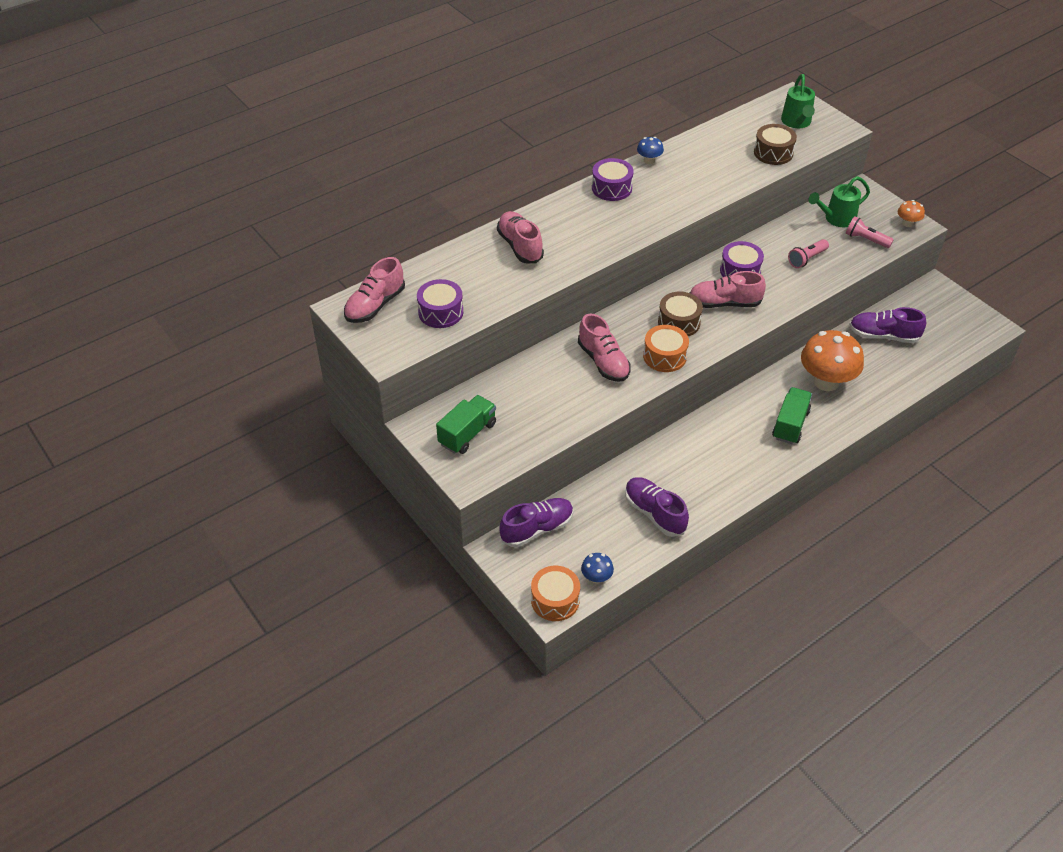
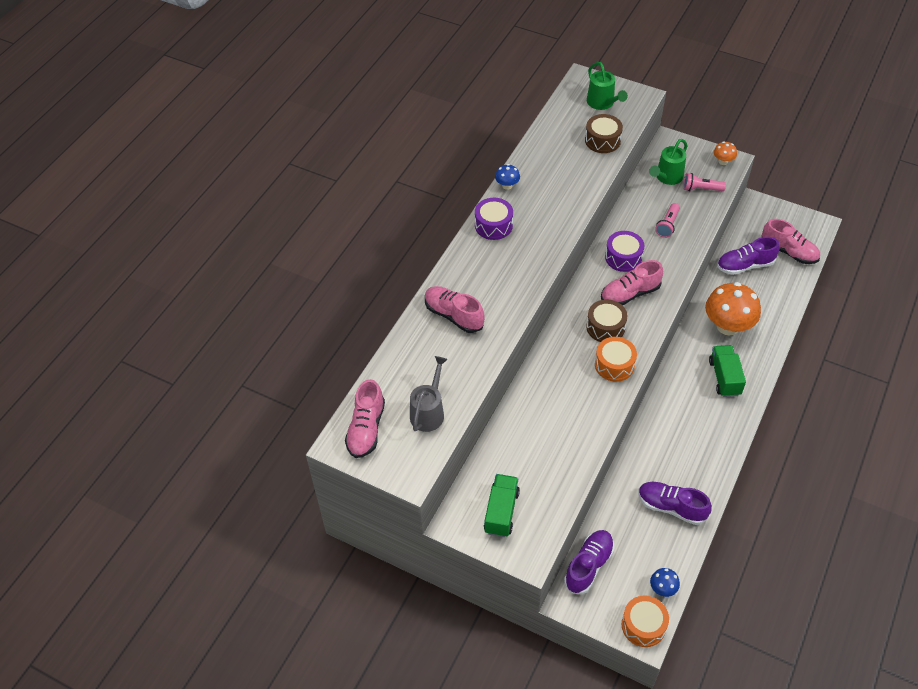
camera: 25 degrees left, 5 degrees up
(440, 312) = (429, 411): purple drum -> grey watering can
(603, 362) = (569, 391): pink shoe -> pink shoe (788, 252)

